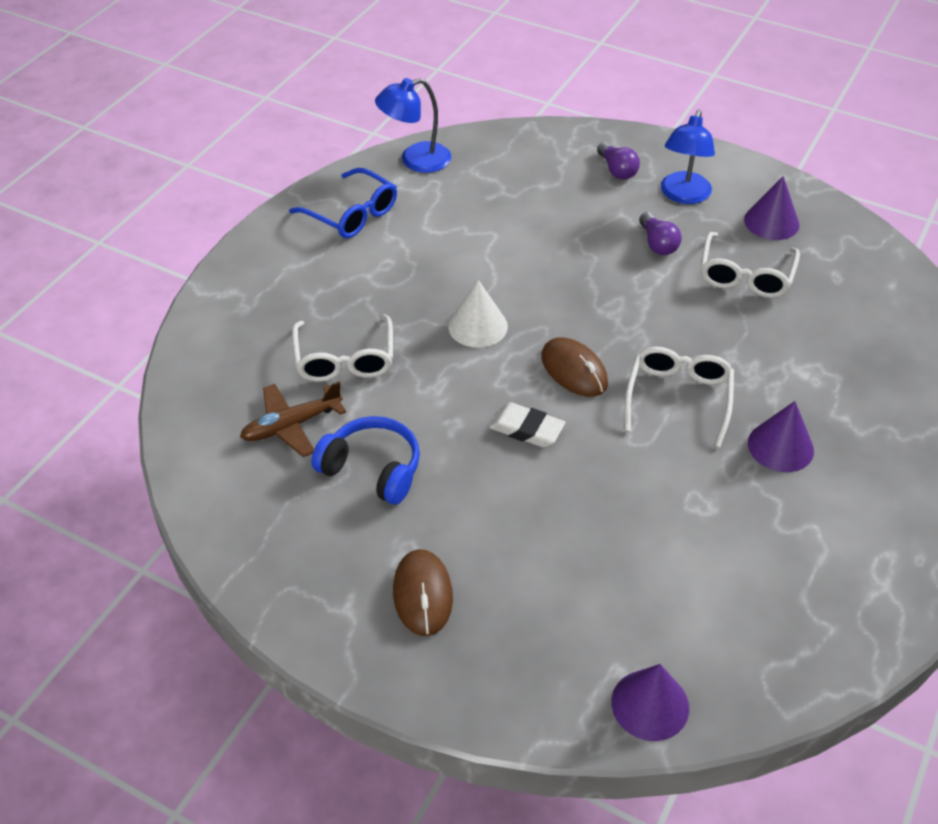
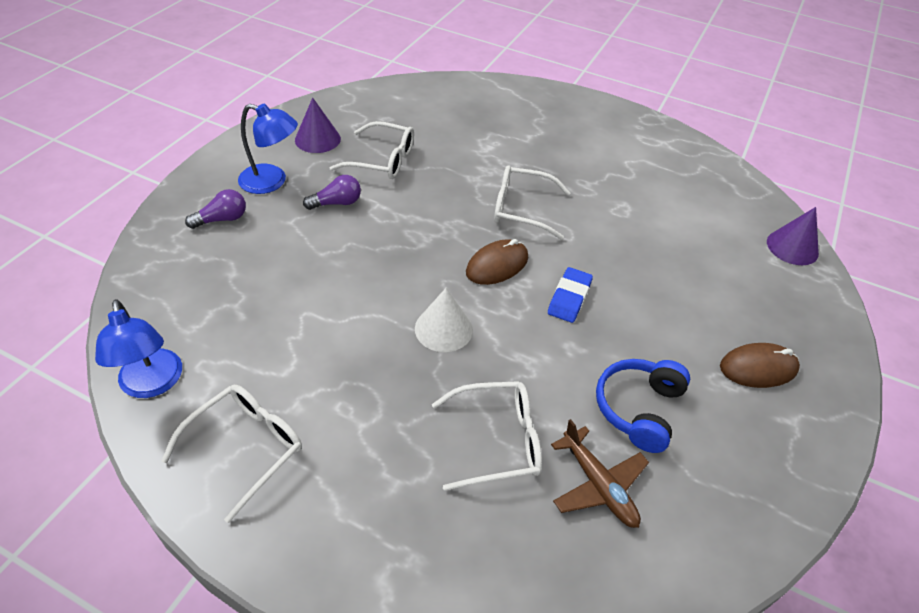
camera: 95 degrees left, 0 degrees up
(352, 214) = (246, 448): blue glasses -> white glasses
(526, 429) = (569, 298): white eraser -> blue eraser
(780, 446) = (561, 166): purple cone -> none

